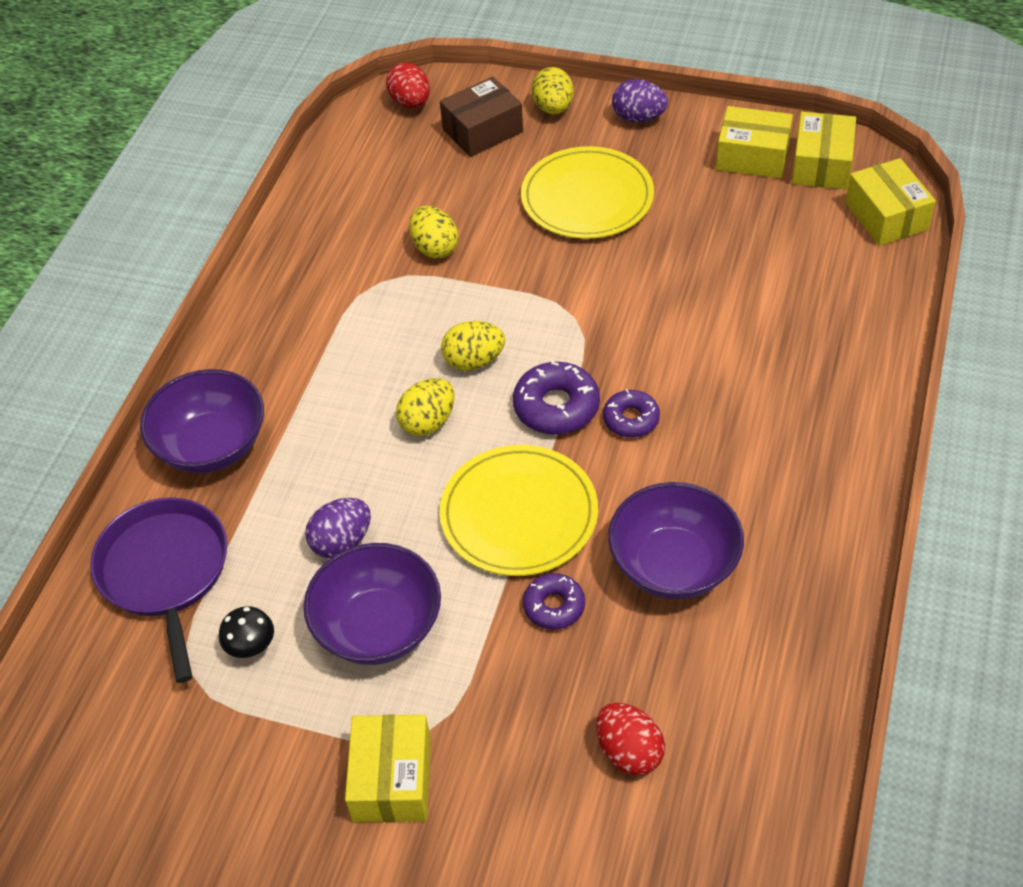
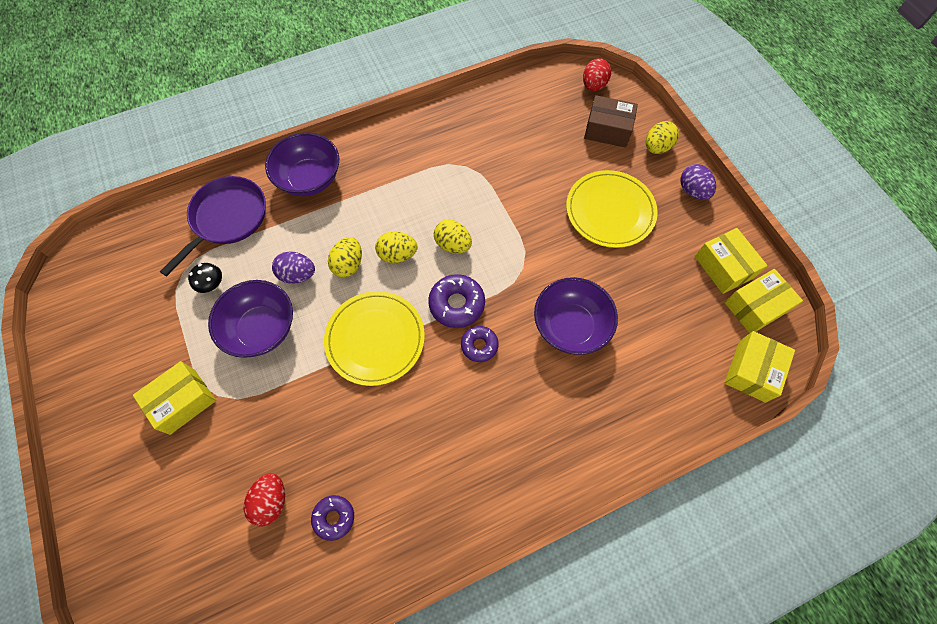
camera: 45 degrees right, 15 degrees up
(435, 248) = (509, 171): yellow egg -> yellow egg (348, 264)
(554, 606) = (332, 398): purple donut -> purple donut (334, 517)
(673, 565) = (402, 437): purple bowl -> purple bowl (570, 326)

